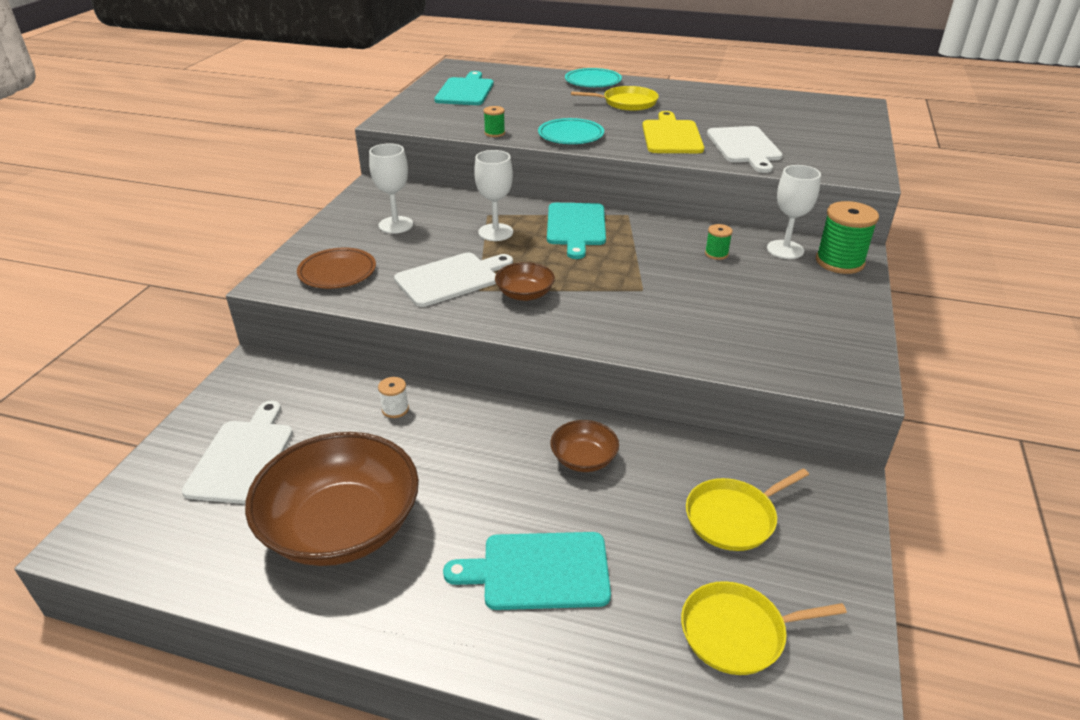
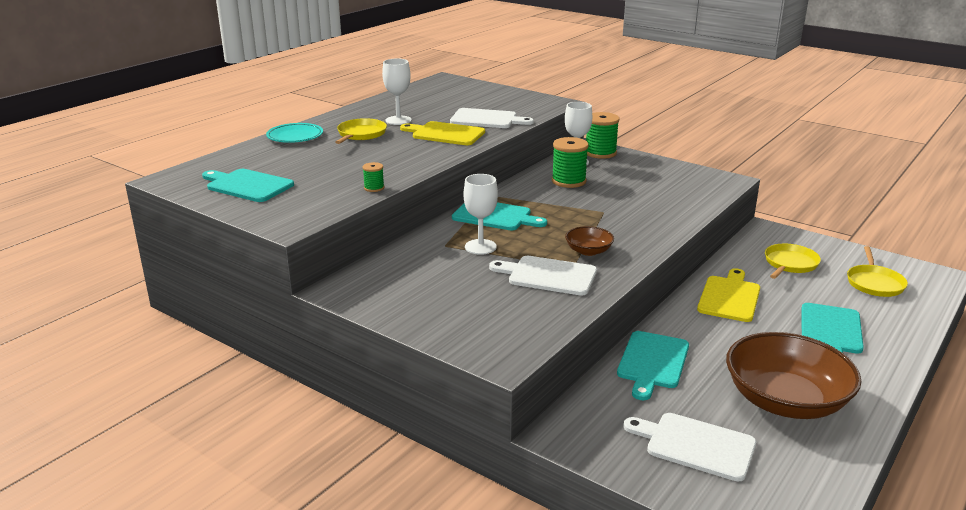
camera: 70 degrees left, 10 degrees down
(337, 272) = (505, 325): brown plate -> none
(395, 409) = (652, 362): white spool -> turquoise cutting board
(396, 225) = (430, 288): white goblet -> white goblet (398, 120)
(451, 279) = (548, 275): white cutting board -> white cutting board turned 60 degrees counterclockwise
(570, 136) = (410, 163): turquoise plate -> none
(584, 459) = (729, 297): brown bowl -> yellow cutting board
(716, 254) = (568, 181): green spool -> green spool, size x1.98
(734, 517) = (790, 264): yellow pan -> yellow pan turned 135 degrees counterclockwise

